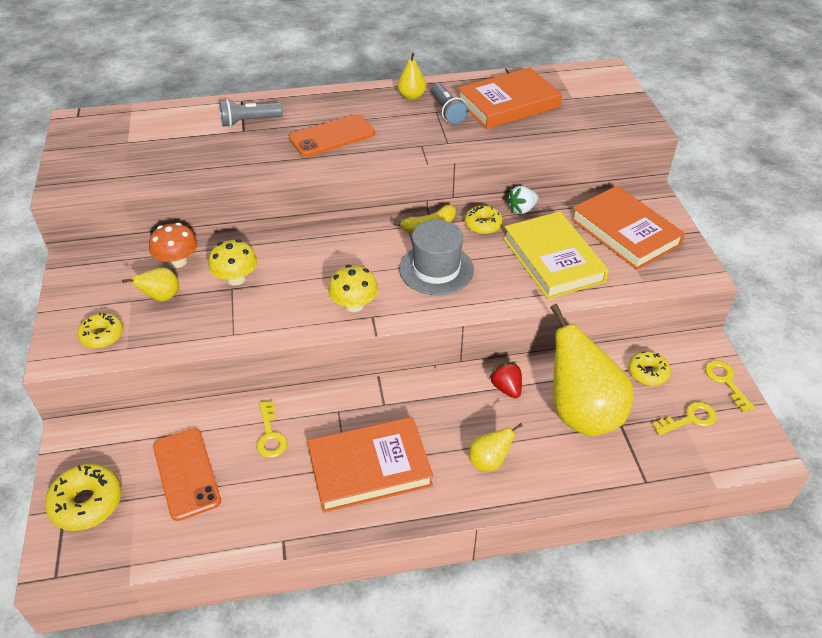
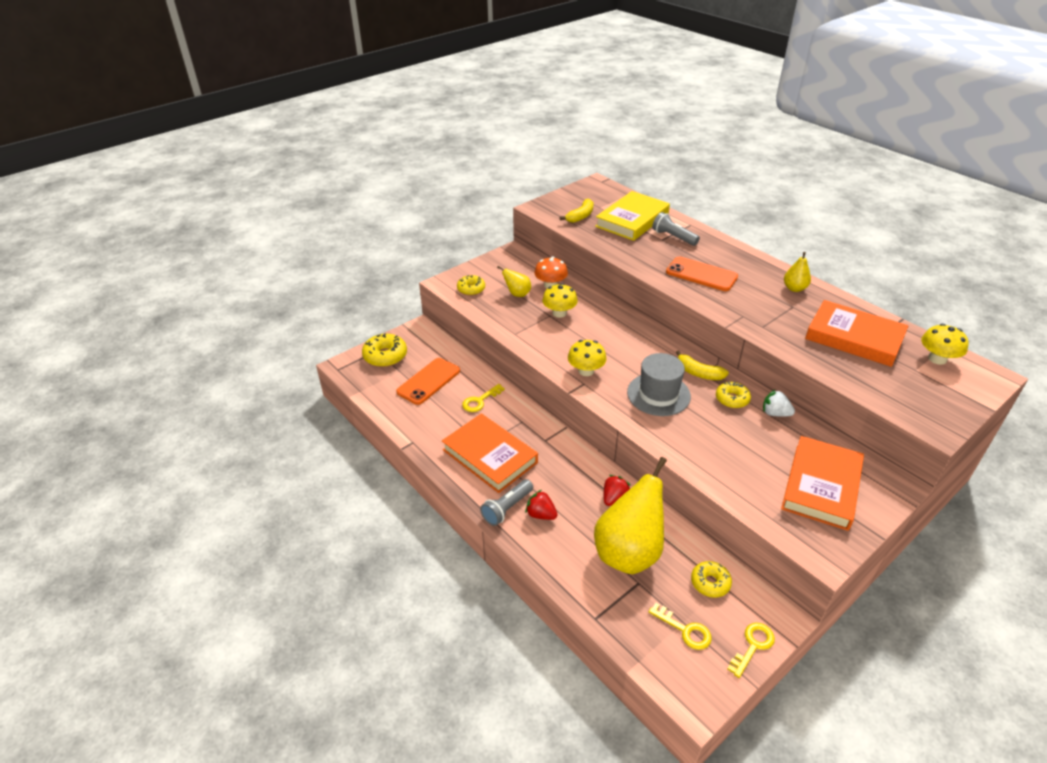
camera: 60 degrees right, 5 degrees down
(126, 163) = (580, 216): none -> yellow banana
(447, 112) = (799, 312): grey flashlight -> grey flashlight (507, 508)
(489, 461) = (541, 514): yellow pear -> red strawberry
(553, 259) = (737, 453): yellow book -> yellow book (632, 220)
(568, 81) = (937, 359): none -> yellow mushroom

